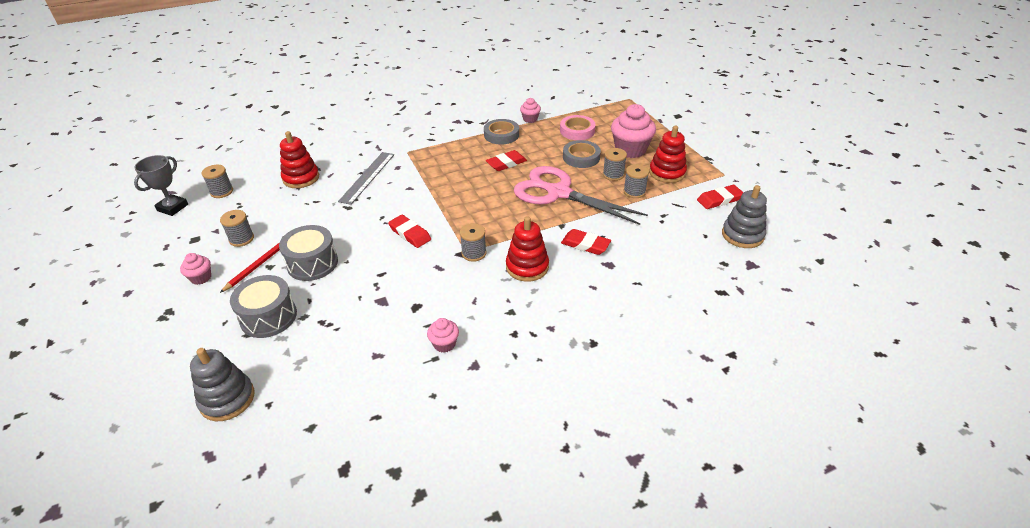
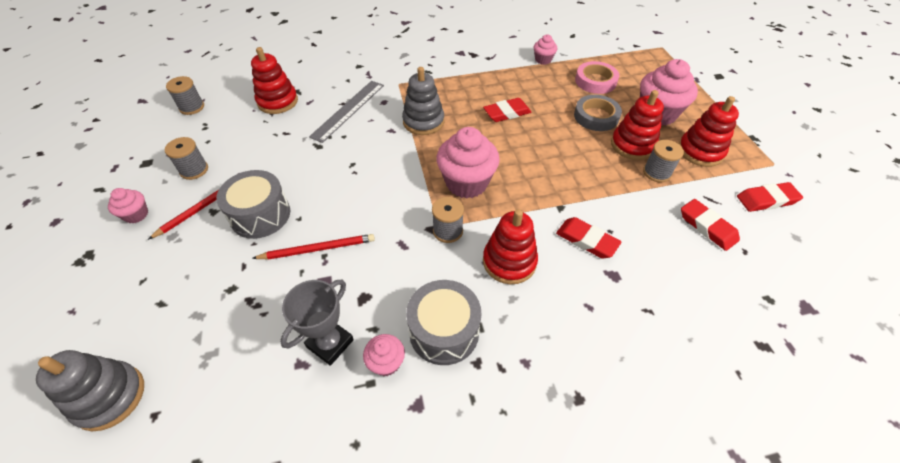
camera: 10 degrees right, 10 degrees up
(172, 207) = (137, 120): grey trophy -> grey trophy (330, 343)
(268, 317) = (192, 282): grey drum -> grey drum (444, 331)
(369, 280) = (318, 249): none -> red pencil
(410, 234) = (378, 191): red eraser -> red eraser (707, 227)
(482, 218) = (466, 183): none -> pink cupcake
(501, 135) = (507, 75): grey tape -> none
(559, 193) = (563, 161): pink scissors -> none
(613, 175) = (632, 145): grey spool -> red stacking toy
(742, 235) = (796, 258): grey stacking toy -> grey stacking toy (423, 121)

